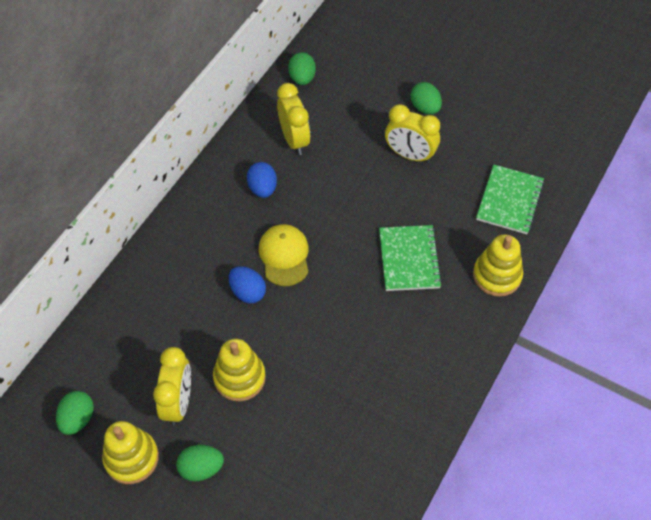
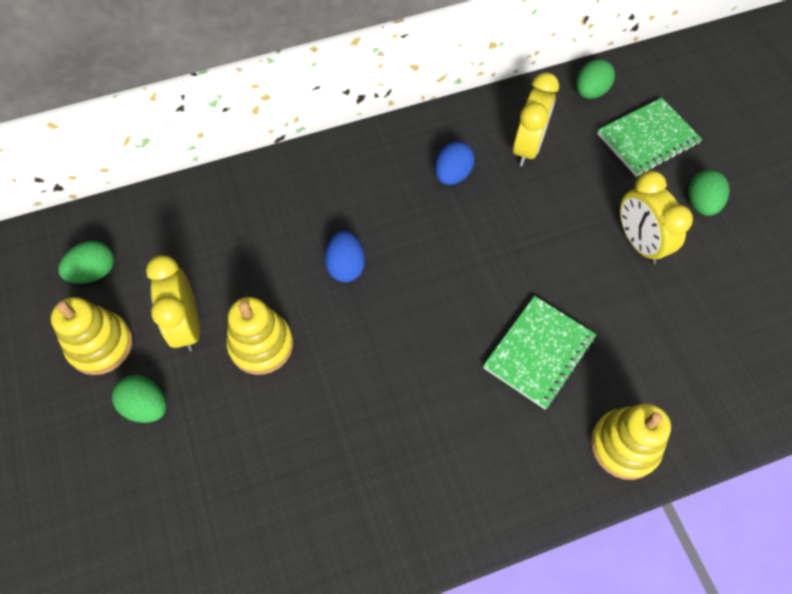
camera: 40 degrees right, 5 degrees up
(178, 402) = (187, 325): yellow clock -> yellow clock turned 120 degrees clockwise
(284, 256) = (413, 256): yellow cap -> none
(509, 201) = (714, 371): green notebook -> green notebook (648, 139)

